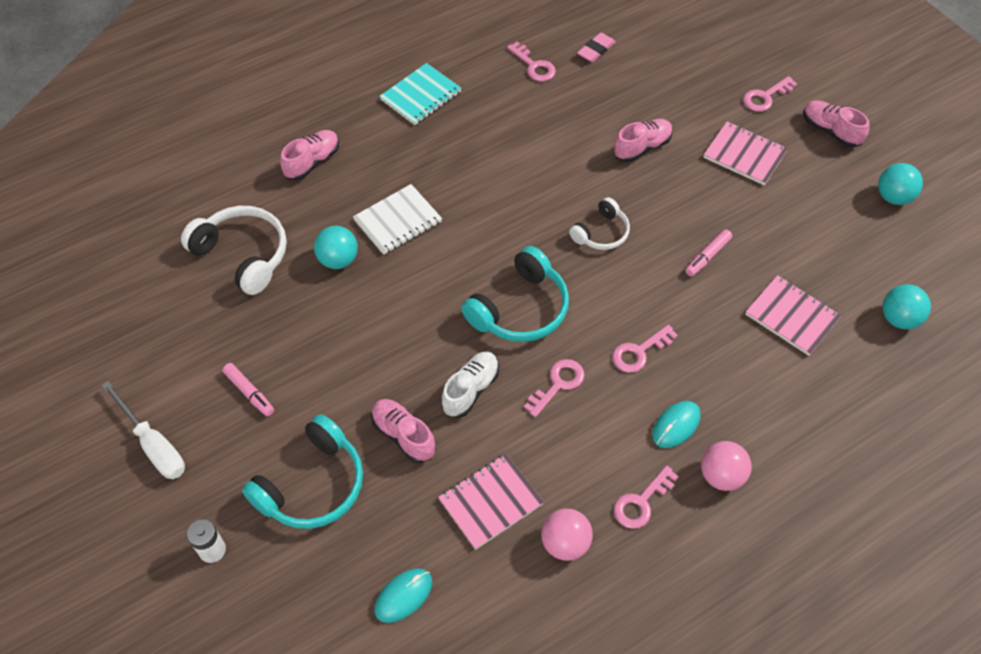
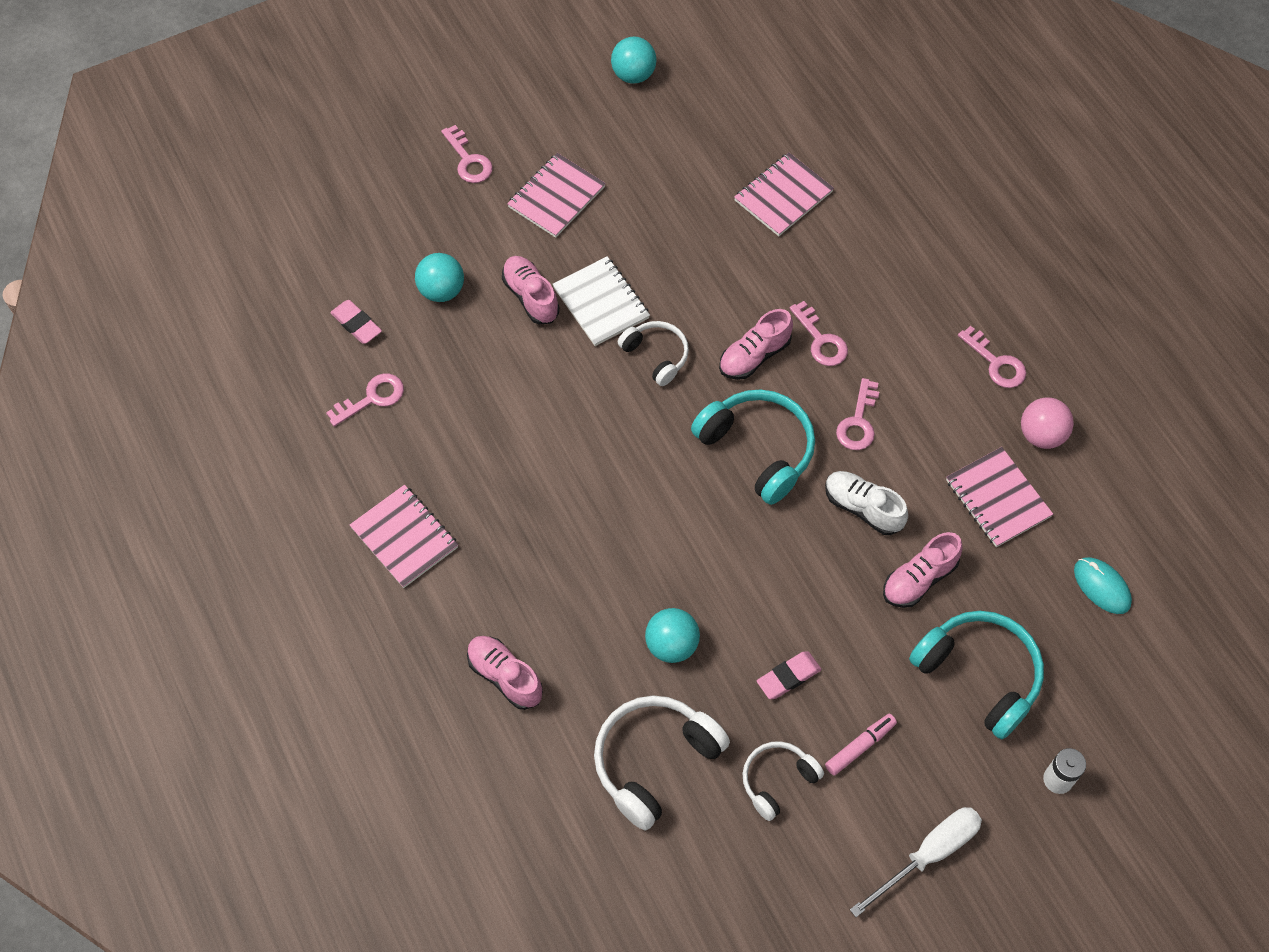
camera: 85 degrees left, 5 degrees up
(223, 335) = (777, 781): none -> white headphones
(311, 339) = (788, 677): none -> pink eraser
(398, 221) = (617, 574): white notebook -> white notebook (601, 303)
(421, 96) = (404, 537): turquoise notebook -> pink notebook
(558, 384) = (858, 422): pink key -> pink key turned 120 degrees counterclockwise
(676, 425) = (910, 320): turquoise mouse -> none
(707, 256) = (699, 257): pink marker -> none
(721, 476) = (967, 290): pink ball -> none
(830, 131) = (531, 109): pink shoe -> pink shoe (754, 356)
(899, 319) = (791, 107): turquoise ball -> turquoise ball (441, 291)

